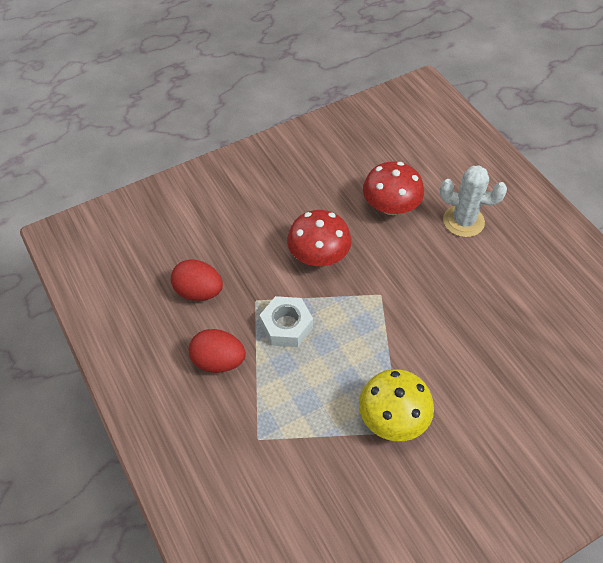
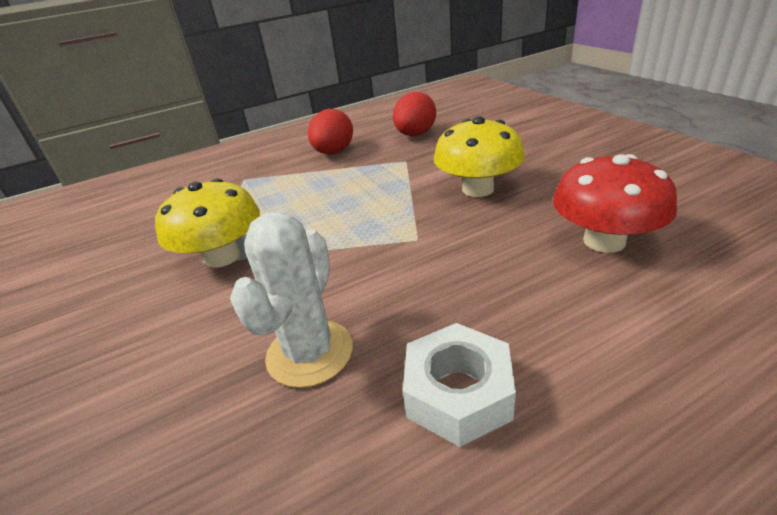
camera: 95 degrees right, 20 degrees down
(286, 326) = (370, 179): white nut -> white nut (458, 393)
(319, 255) = (478, 189): red mushroom -> yellow mushroom
(463, 221) = (615, 333): white cactus -> white cactus (310, 353)

